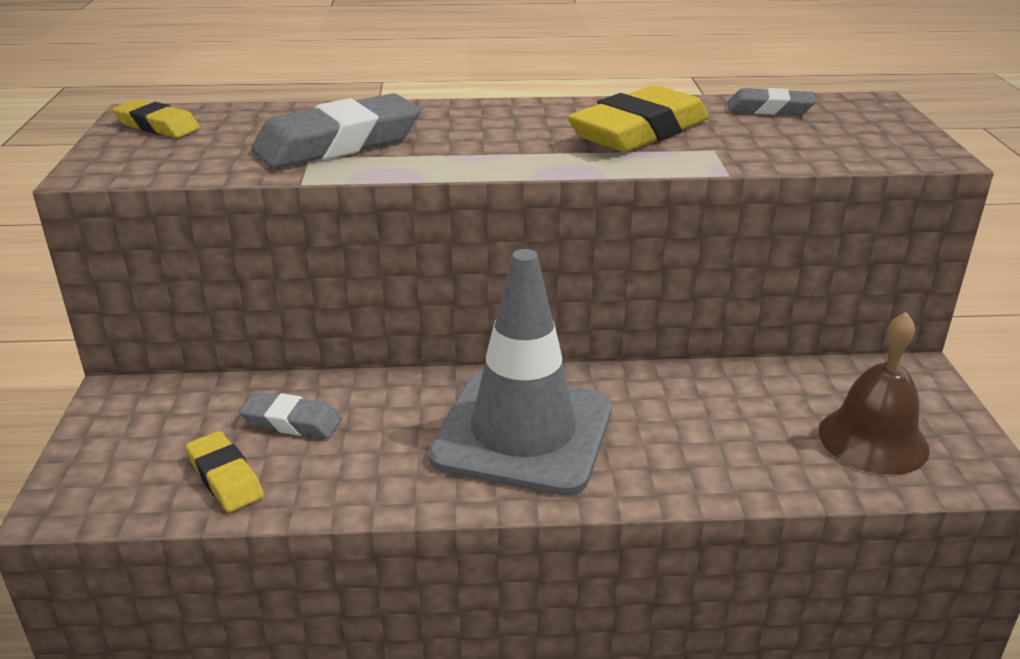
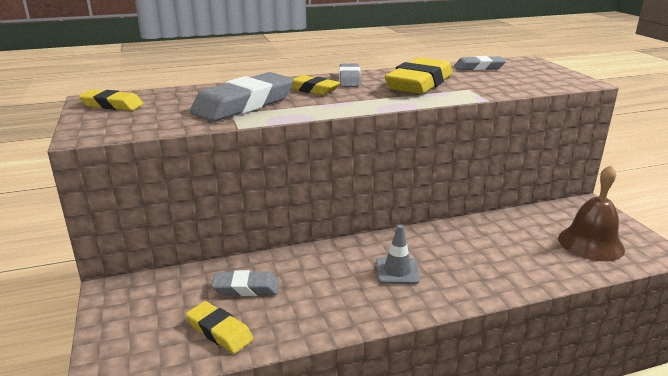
camera: 15 degrees left, 5 degrees down
(459, 127) = (312, 90): none -> yellow eraser
(523, 433) = (397, 271): grey traffic cone -> grey traffic cone, size x0.41
(532, 113) = (349, 79): none -> grey eraser

